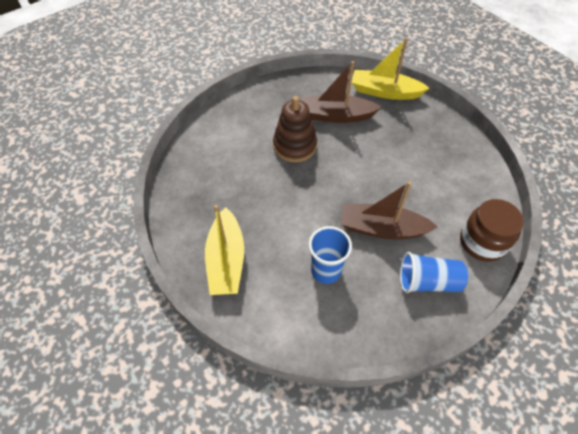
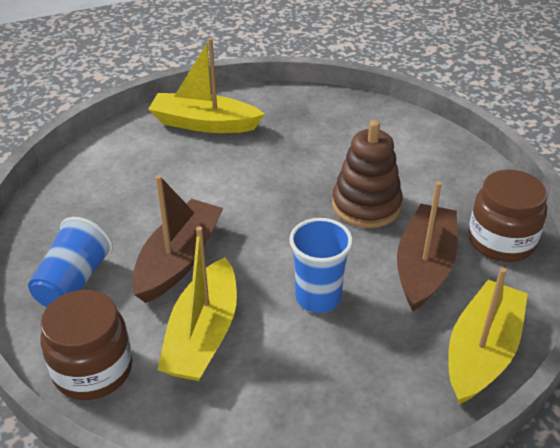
camera: 105 degrees right, 15 degrees down
(304, 88) = (501, 241): none -> brown jar
(326, 271) = (146, 194): blue cup -> blue cup (318, 298)
(431, 198) = (203, 335): none -> yellow boat

